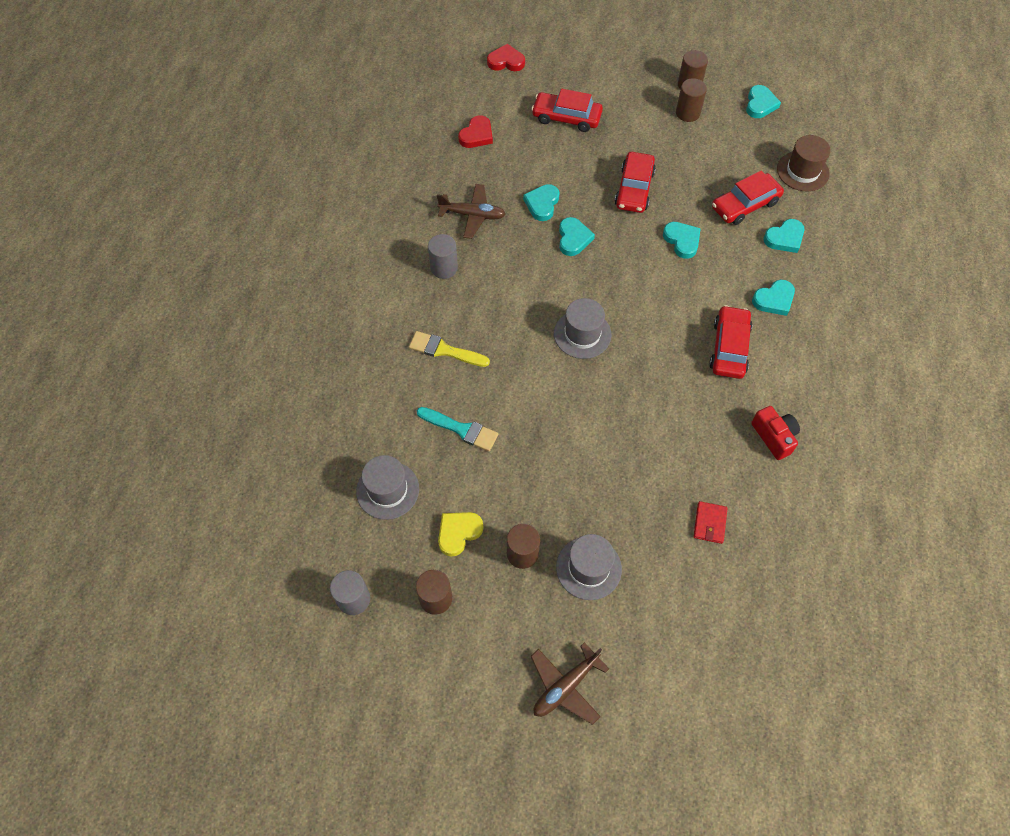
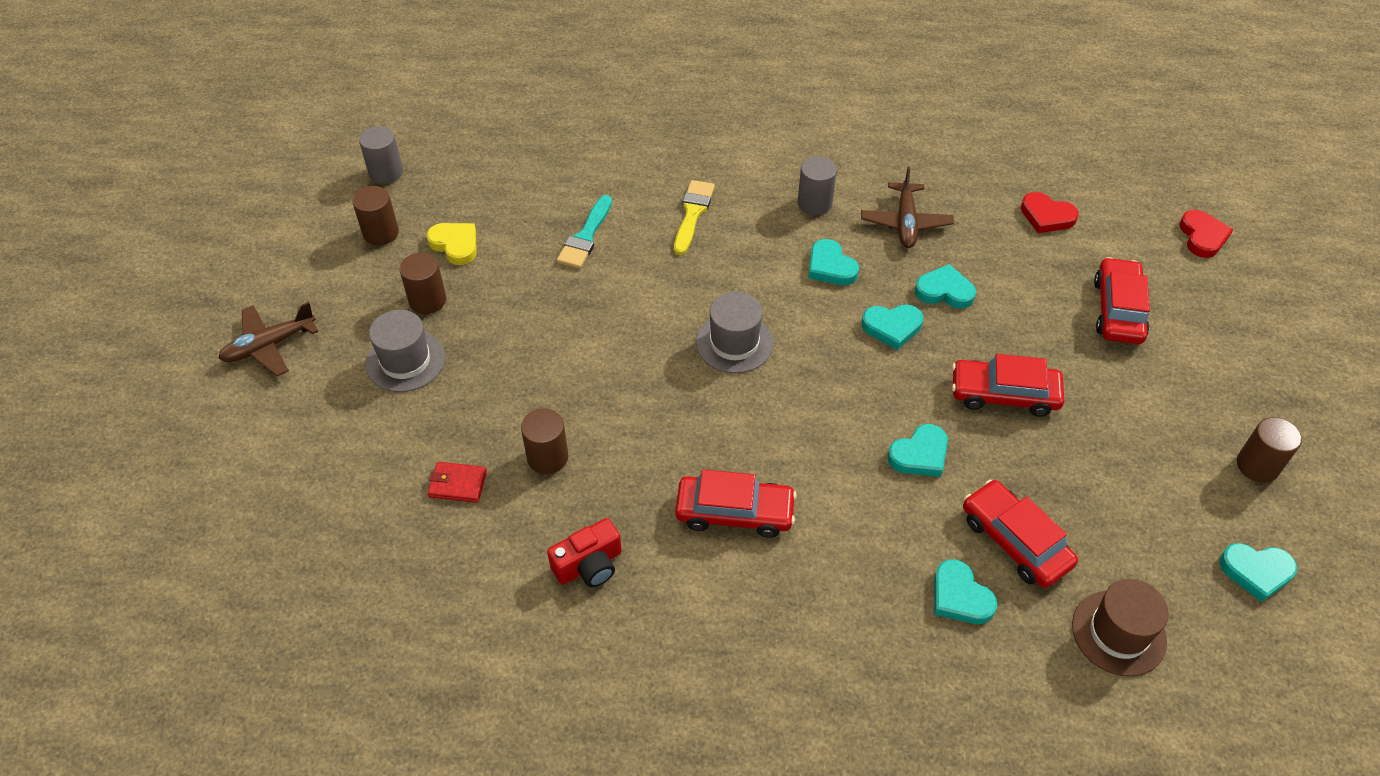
camera: 85 degrees right, 10 degrees down
(387, 490) = (508, 184): grey hat -> none
(565, 686) = (269, 345): brown plane -> brown plane turned 75 degrees counterclockwise
(687, 113) = (1190, 463): brown cylinder -> brown cylinder (547, 457)
(774, 300) = (832, 575): turquoise heart -> turquoise heart (830, 267)

